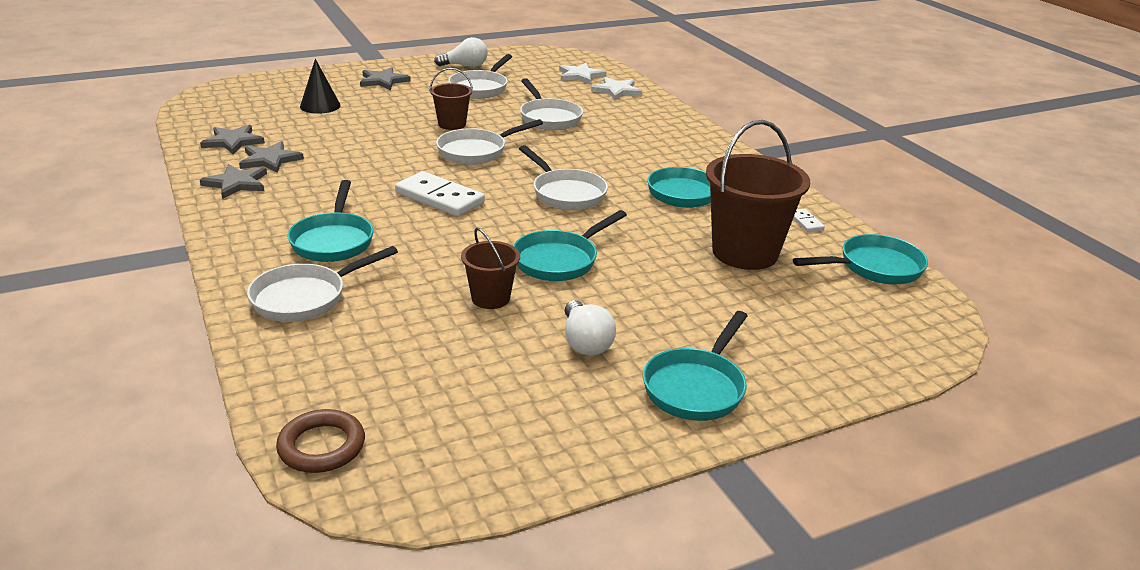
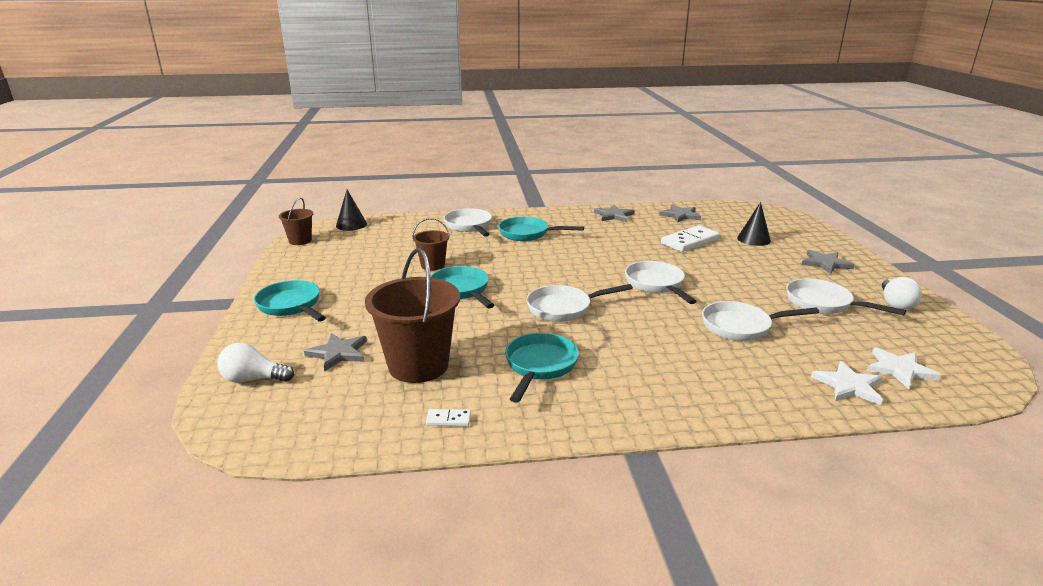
camera: 110 degrees right, 5 degrees down
(270, 160) = (649, 223): grey star -> grey star (338, 353)
(321, 446) = (351, 225): brown ring -> black cone
(440, 198) = (573, 264): white domino -> white domino (690, 241)
(452, 124) = (718, 281): brown bucket -> brown bucket (300, 241)
(585, 342) = (365, 283): white light bulb -> white light bulb (253, 379)
(874, 267) = (340, 431): turquoise pan -> none

